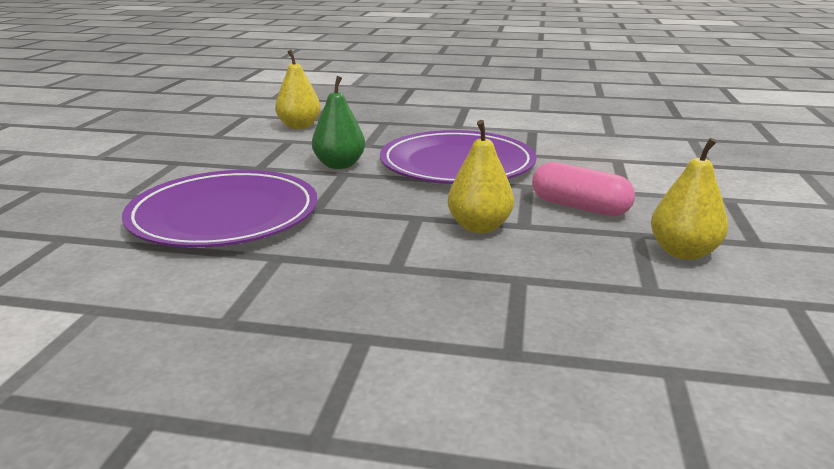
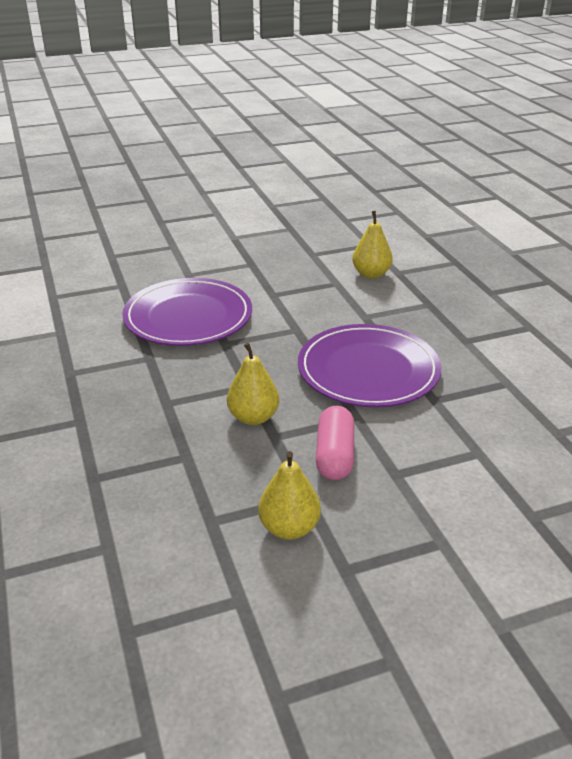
camera: 60 degrees right, 10 degrees up
(339, 165) = (309, 322): green pear -> none

